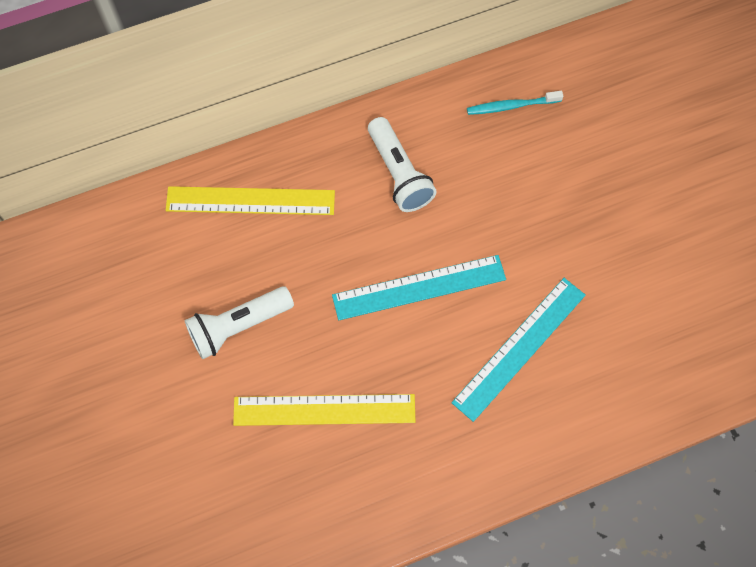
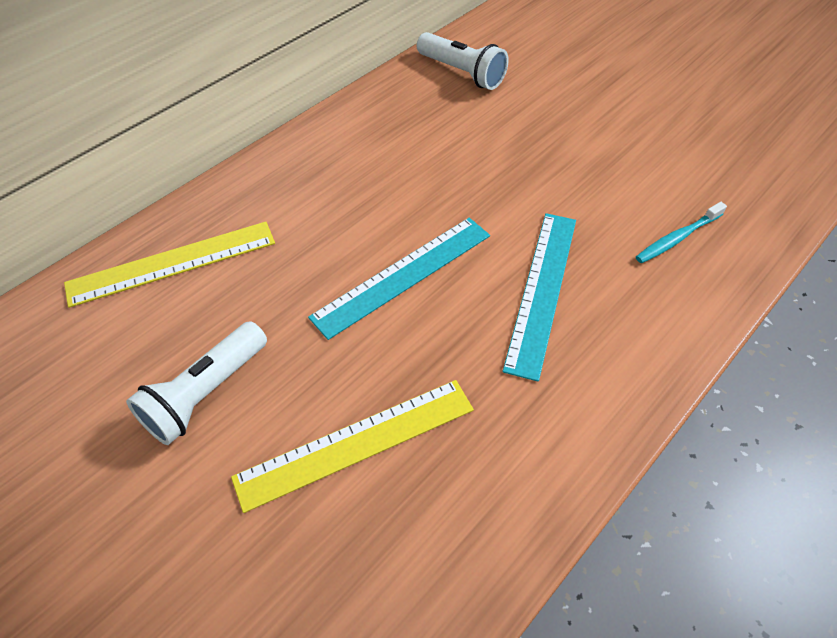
camera: 25 degrees left, 15 degrees down
(399, 174) = (329, 187): white flashlight -> white flashlight (462, 73)
(512, 106) = (411, 104): turquoise toothbrush -> turquoise toothbrush (677, 238)

